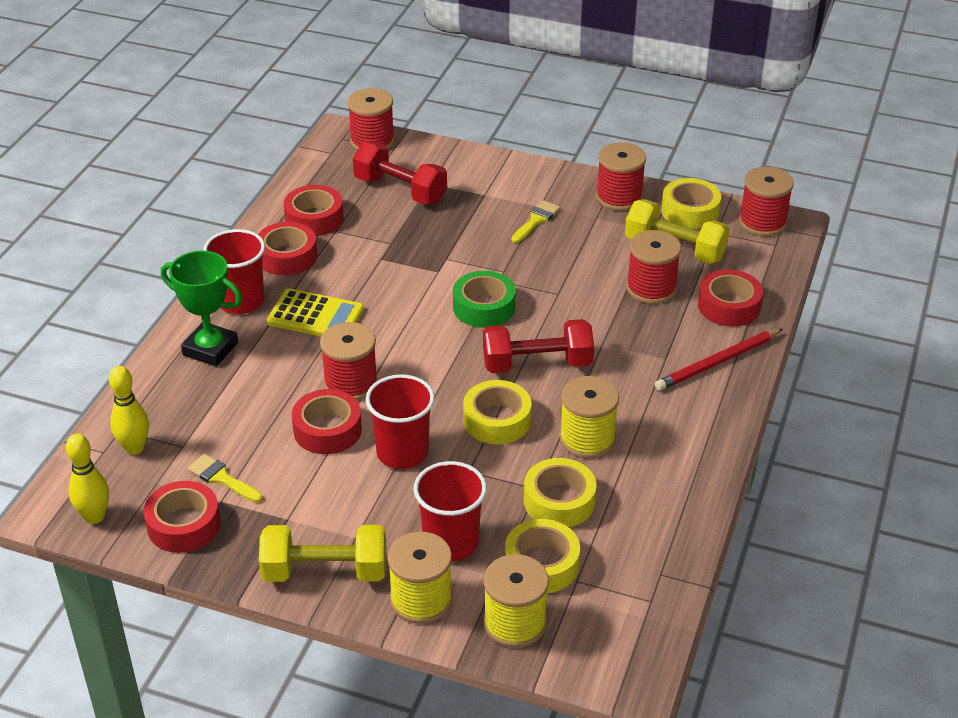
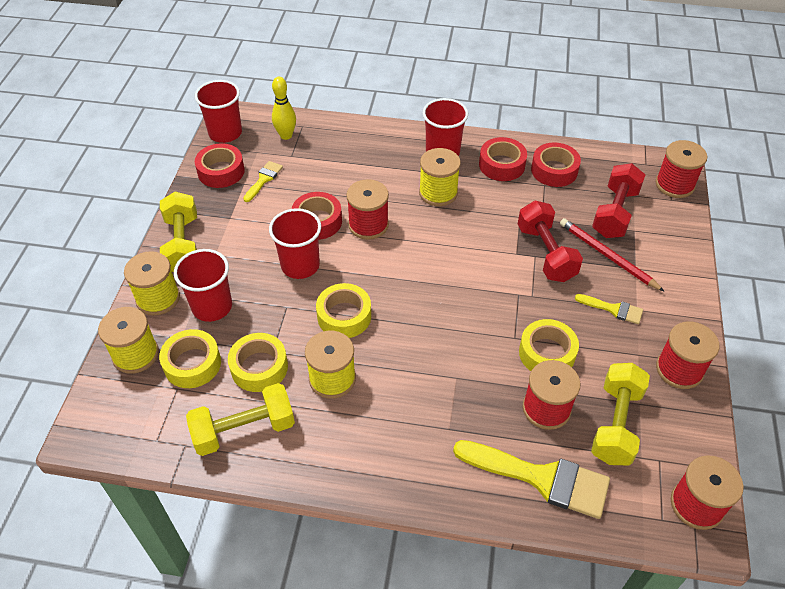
camera: 80 degrees right, 10 degrees up
(94, 517) = (225, 133): yellow bowling pin -> red cup
(210, 349) = (388, 148): green trophy -> none
(315, 316) = (438, 193): yellow calculator -> yellow spool
(484, 307) = (479, 289): green tape -> none
(537, 364) = (416, 334): red dumbbell -> red dumbbell (546, 253)
(647, 519) = (244, 430): none -> yellow dumbbell
(690, 211) = (684, 433): yellow tape -> yellow tape (547, 353)
(718, 362) = (453, 473): red pencil -> red pencil (607, 256)
(729, 306) = (541, 478): red tape -> yellow brush

